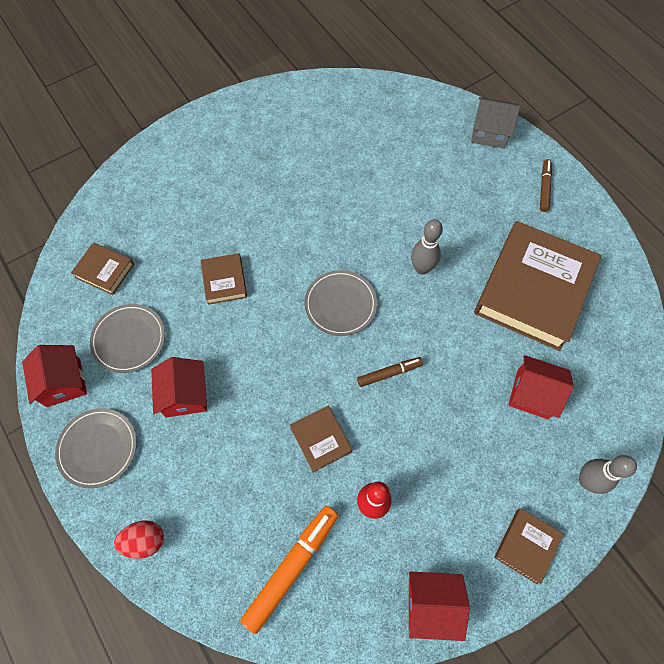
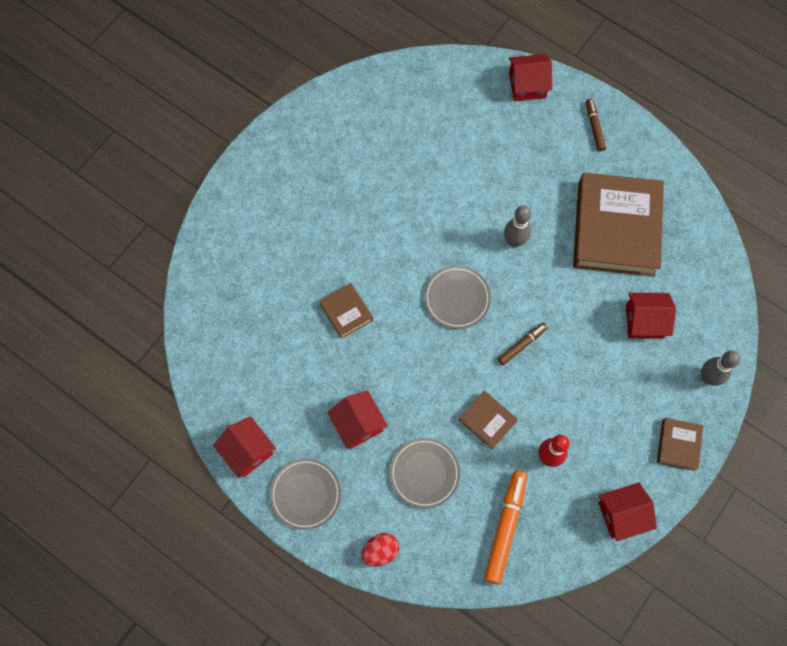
camera: 20 degrees left, 5 degrees up
(105, 271) = (233, 340): brown book -> none
(129, 339) = (286, 394): grey plate -> grey plate (424, 473)
(489, 132) = (527, 85): grey house -> red house

